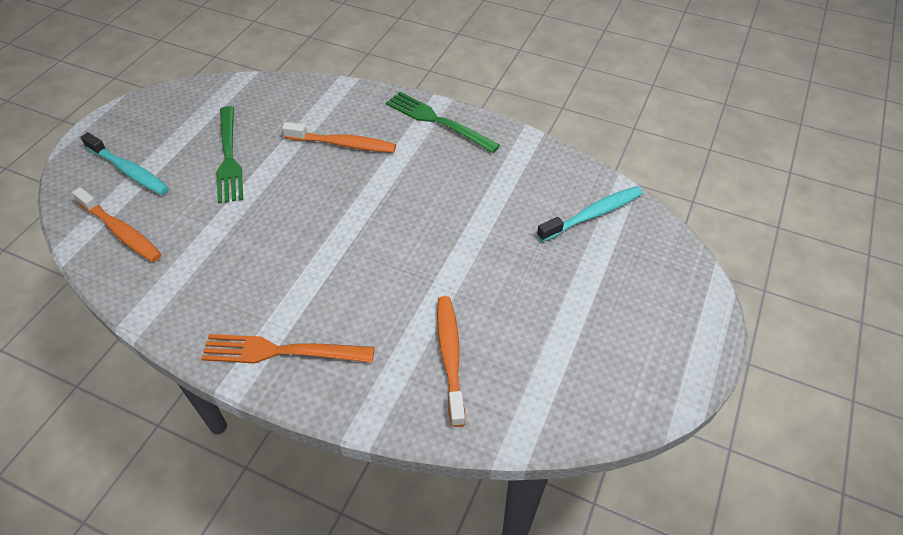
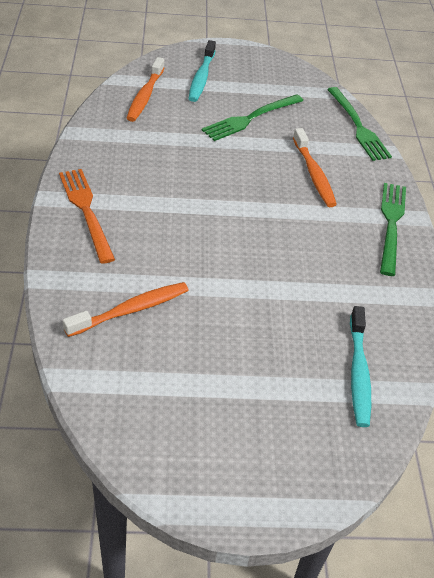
camera: 60 degrees right, 5 degrees down
(298, 86) = (358, 126): none -> green fork
(593, 214) = (358, 373): turquoise toothbrush -> turquoise toothbrush turned 60 degrees clockwise

